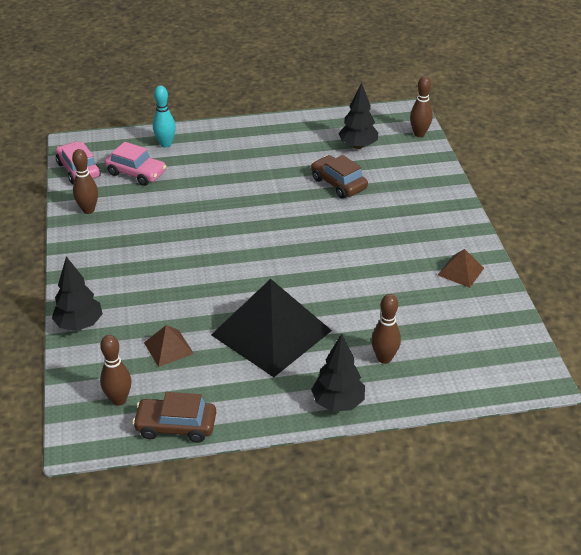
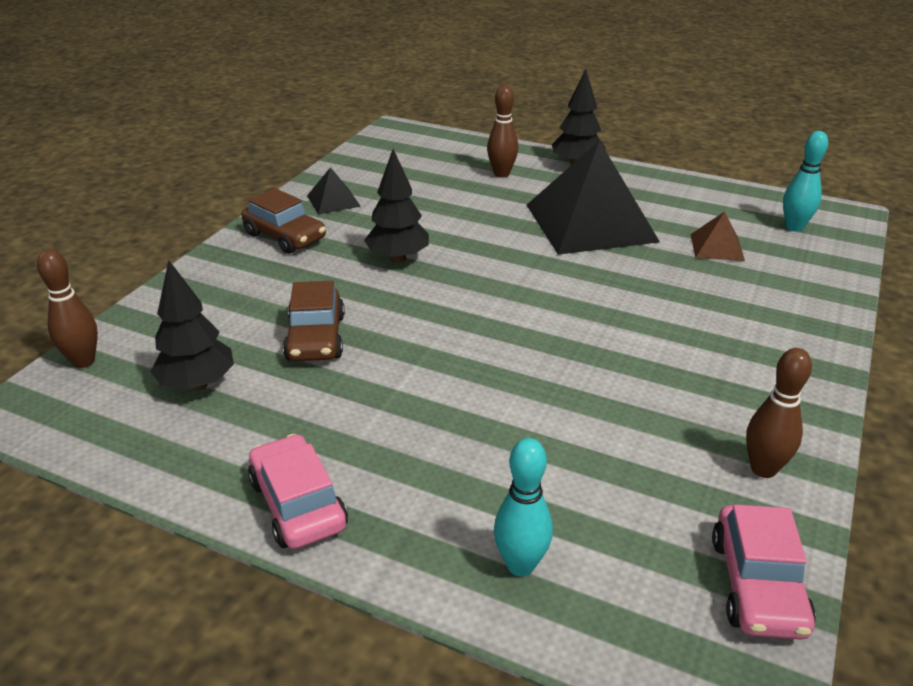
camera: 145 degrees left, 5 degrees down
(79, 325) = (824, 303): black tree -> black tree (398, 258)
(119, 400) = (794, 227): brown bowling pin -> turquoise bowling pin
(136, 173) = (630, 513): pink car -> pink car (298, 504)
(176, 426) = (741, 195): brown car -> brown car (285, 236)
(461, 271) = (333, 201): brown pyramid -> black pyramid

